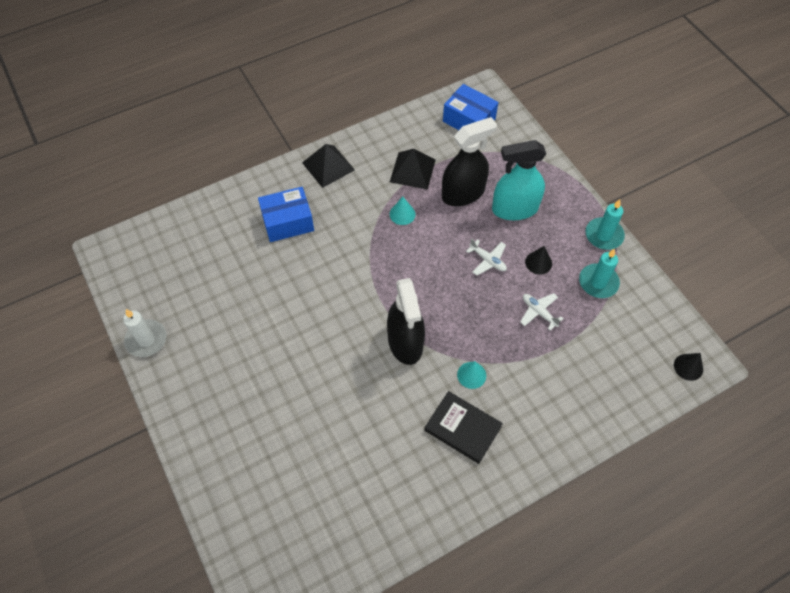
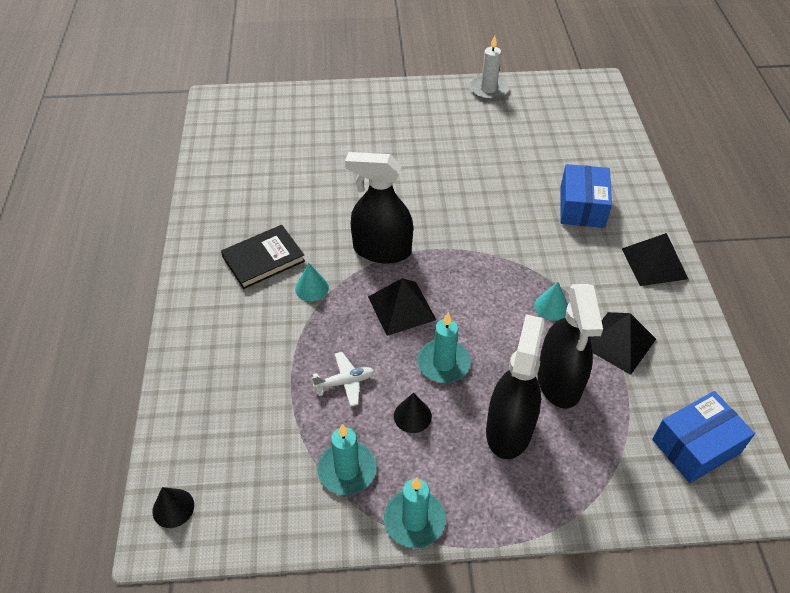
camera: 115 degrees right, 10 degrees down
(455, 304) = (401, 308): none -> black pyramid
(487, 260) = (443, 363): white plane -> turquoise candle
(515, 209) = (509, 429): turquoise spray bottle -> black spray bottle

